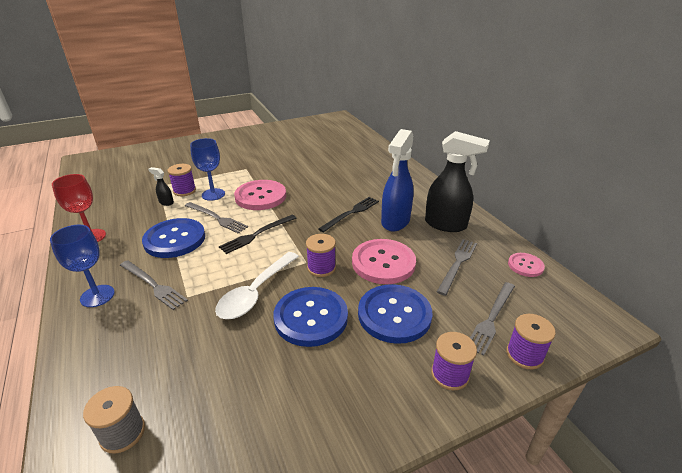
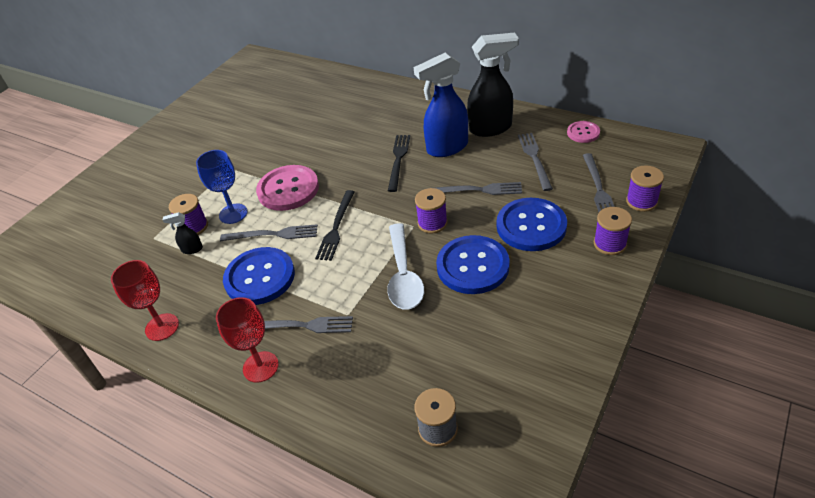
camera: 30 degrees left, 10 degrees up
(97, 296) = (260, 367): blue goblet -> red goblet
(383, 263) = (477, 190): pink button -> grey fork
(395, 222) = (446, 148): blue spray bottle -> blue spray bottle turned 75 degrees clockwise

